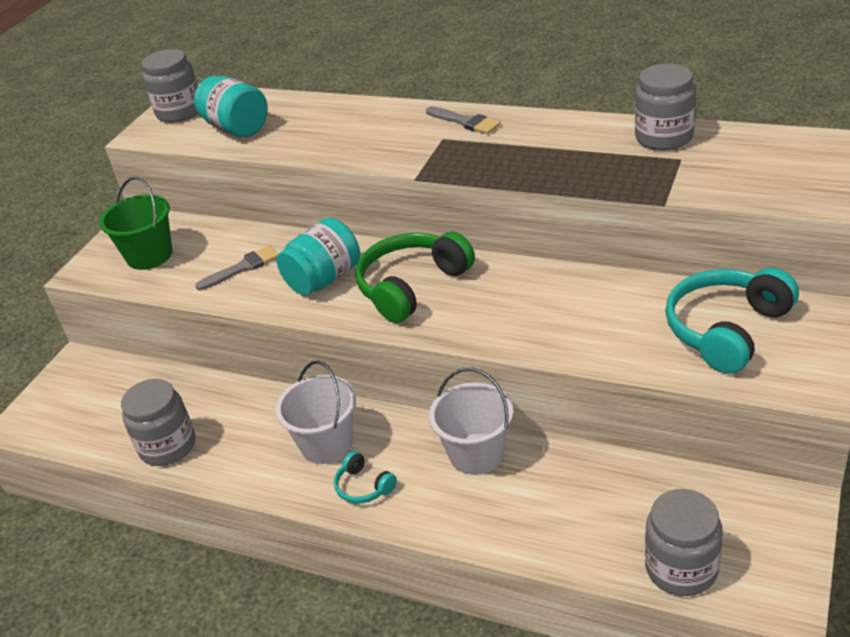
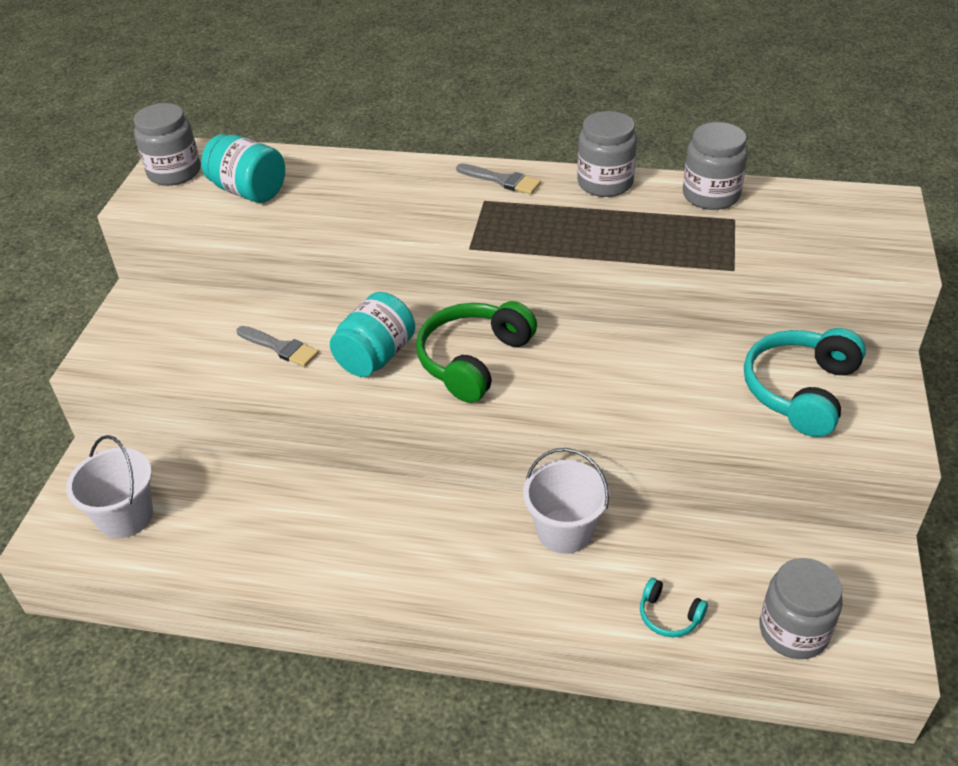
camera: 15 degrees left, 5 degrees up
(149, 255) = (167, 338): green bucket -> none
(168, 446) = (229, 551): grey jar -> grey jar (605, 183)
(242, 268) = (280, 347): grey brush -> grey brush turned 75 degrees clockwise
(326, 444) = (405, 533): white bucket -> white bucket (125, 516)
(363, 486) = (457, 577): turquoise headphones -> turquoise headphones (669, 616)

